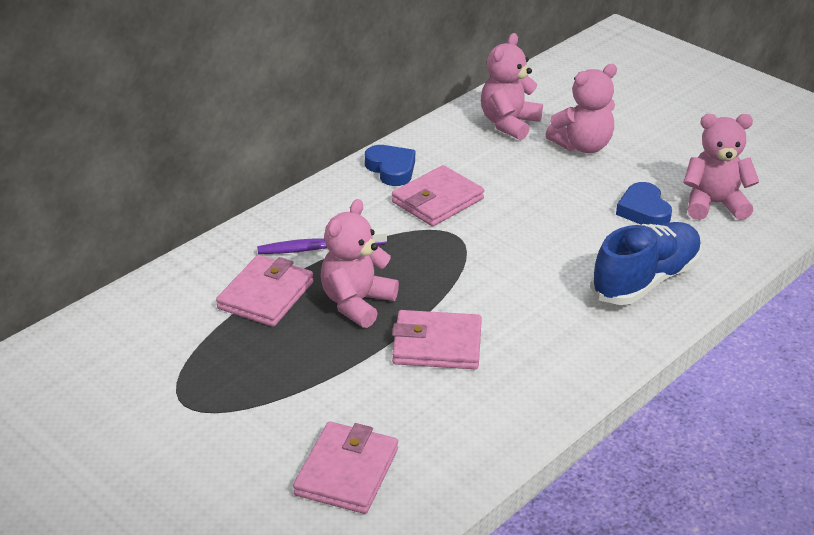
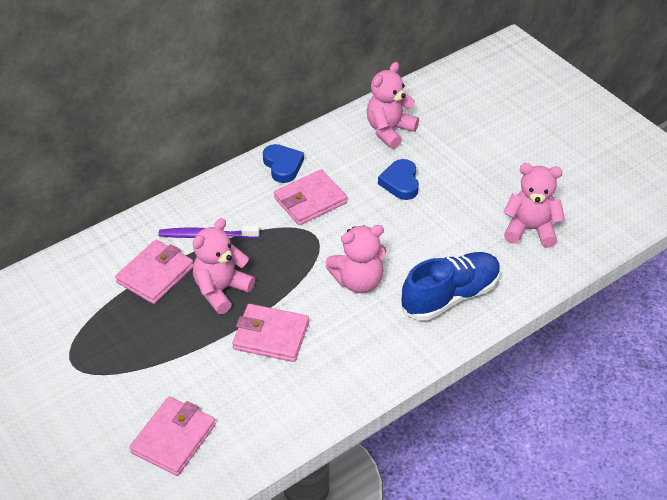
camera: 10 degrees right, 10 degrees up
(582, 146) = (442, 159): pink teddy bear -> pink teddy bear (358, 281)
(643, 211) = (471, 229): blue heart -> blue heart (400, 183)

